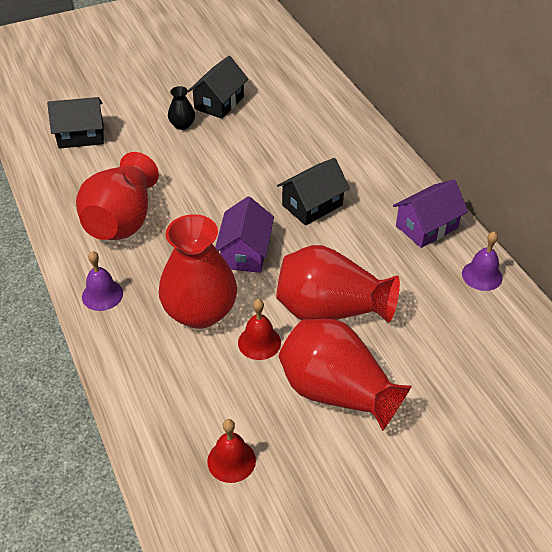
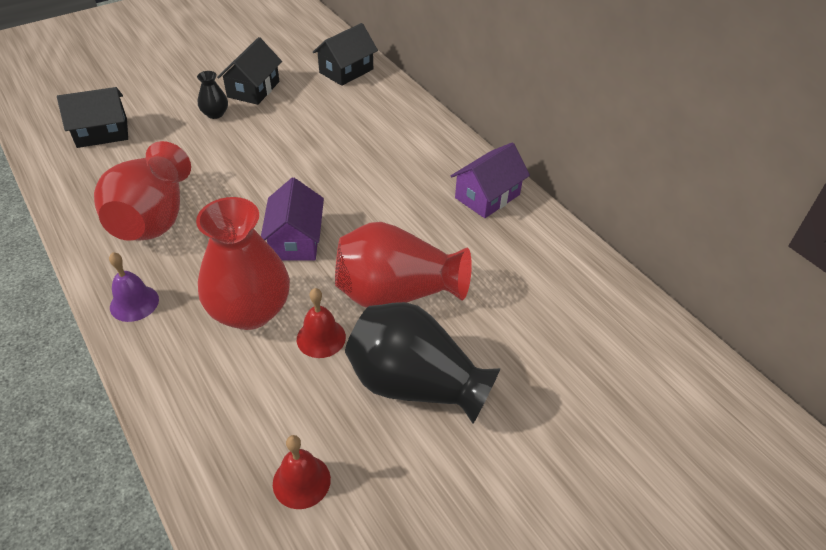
camera: 10 degrees left, 0 degrees up
(312, 205) = (364, 184): black house -> black house (346, 71)
(337, 392) = (415, 384): red vase -> black vase
(482, 275) = (552, 241): purple bell -> none

